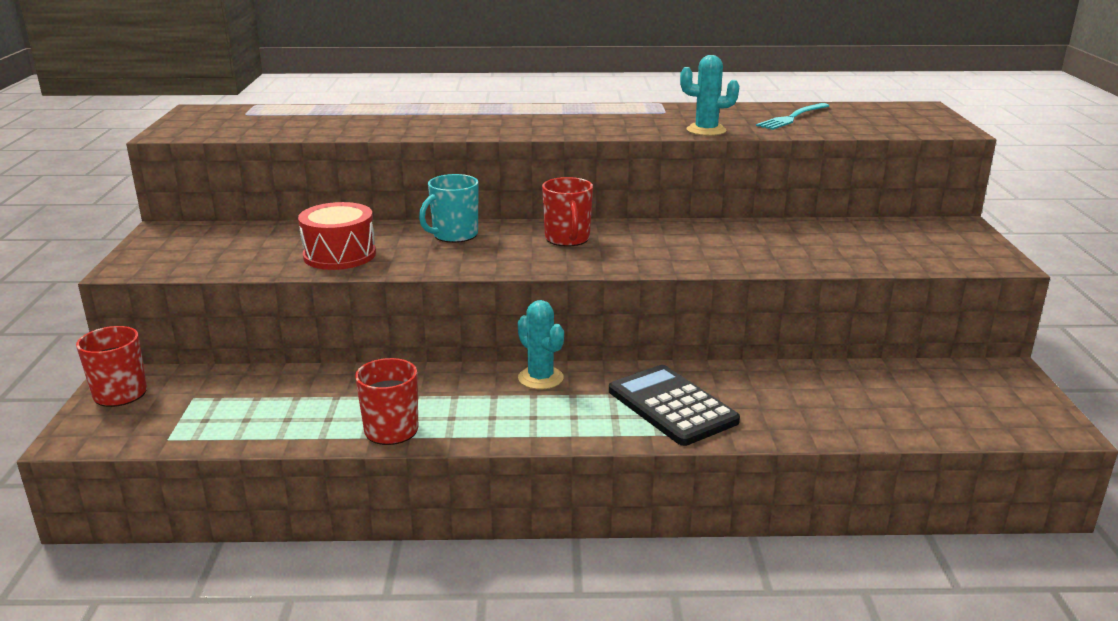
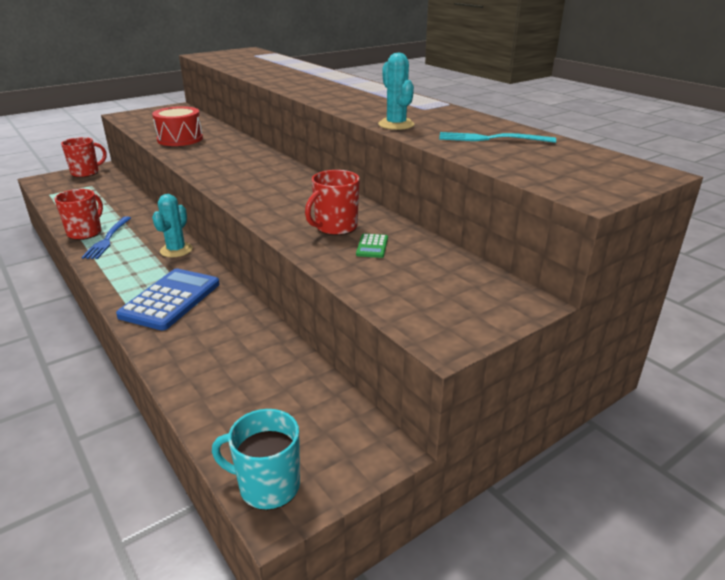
camera: 55 degrees right, 5 degrees up
(441, 417) = (107, 240): none -> blue fork
(454, 235) = (239, 151): turquoise mug -> turquoise mug (268, 486)
(567, 239) = (269, 174): red mug -> red mug (335, 227)
(672, 406) = (170, 300): black calculator -> blue calculator
(816, 243) = (372, 246): none -> green calculator

